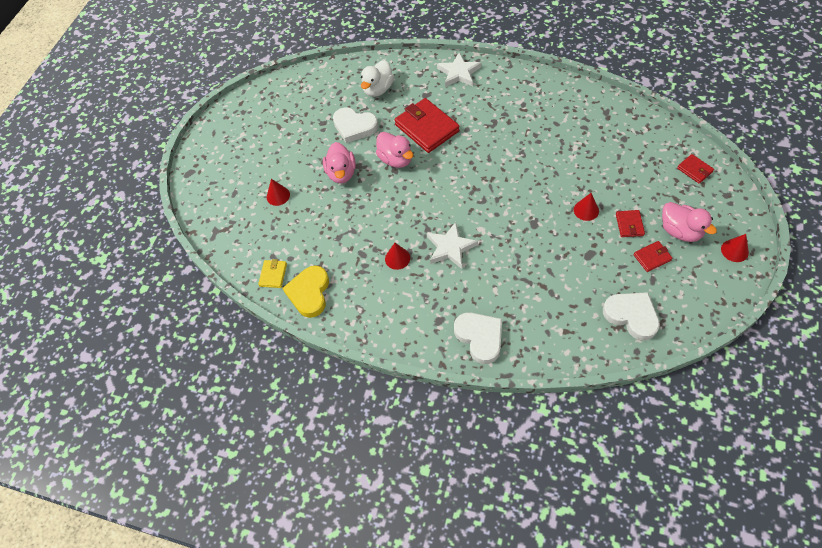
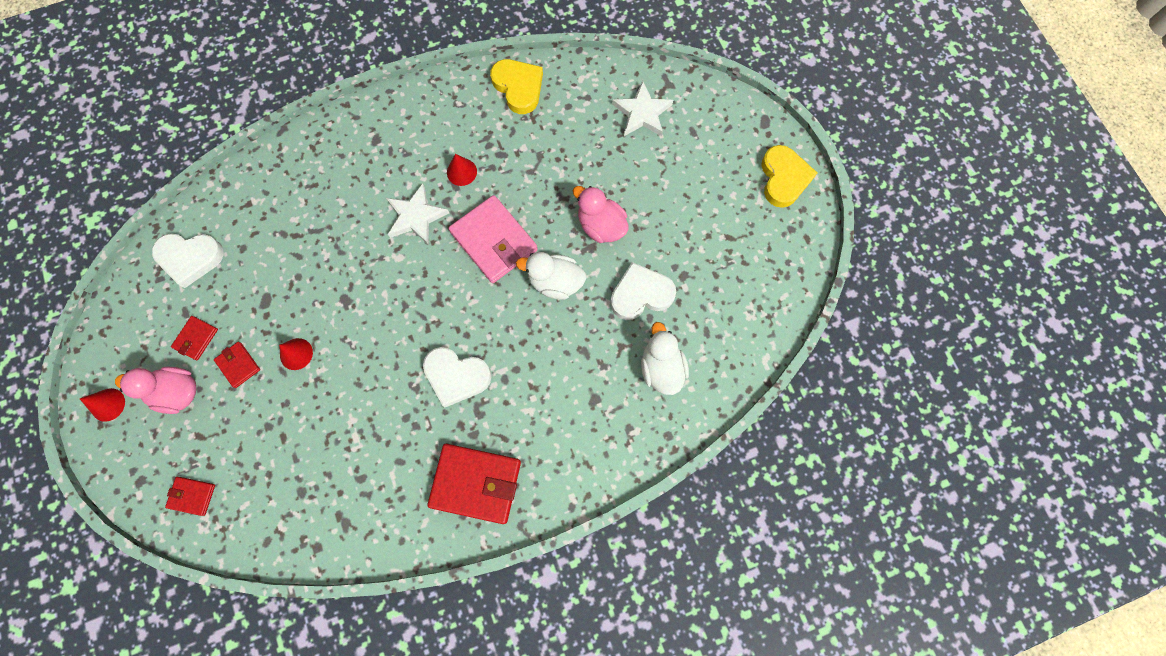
camera: 135 degrees right, 15 degrees up
(216, 137) = (783, 178): none -> yellow heart
(273, 275) = (569, 81): yellow wallet -> none
(278, 196) = (644, 158): red cone -> none
(396, 159) = (555, 282): pink duck -> white duck
(412, 202) = (494, 241): none -> pink wallet
(427, 128) = (554, 349): red wallet -> red wallet (476, 483)
(459, 73) = (580, 465): white star -> white star (642, 113)
(480, 337) = (326, 148): white heart -> white heart (456, 376)

